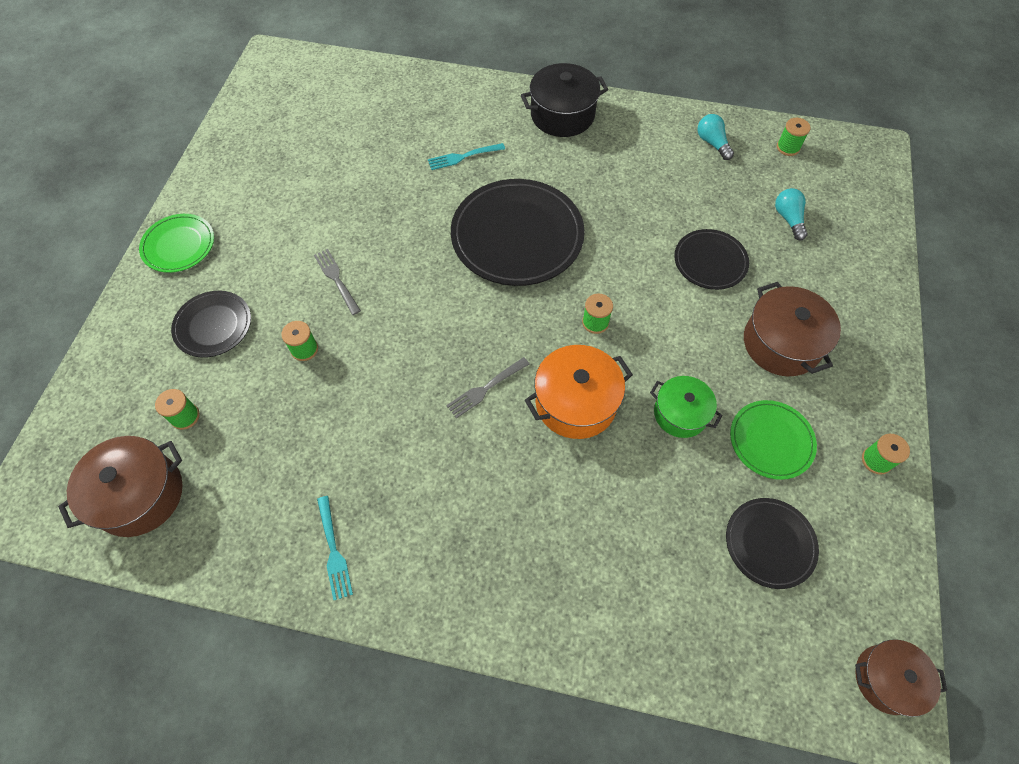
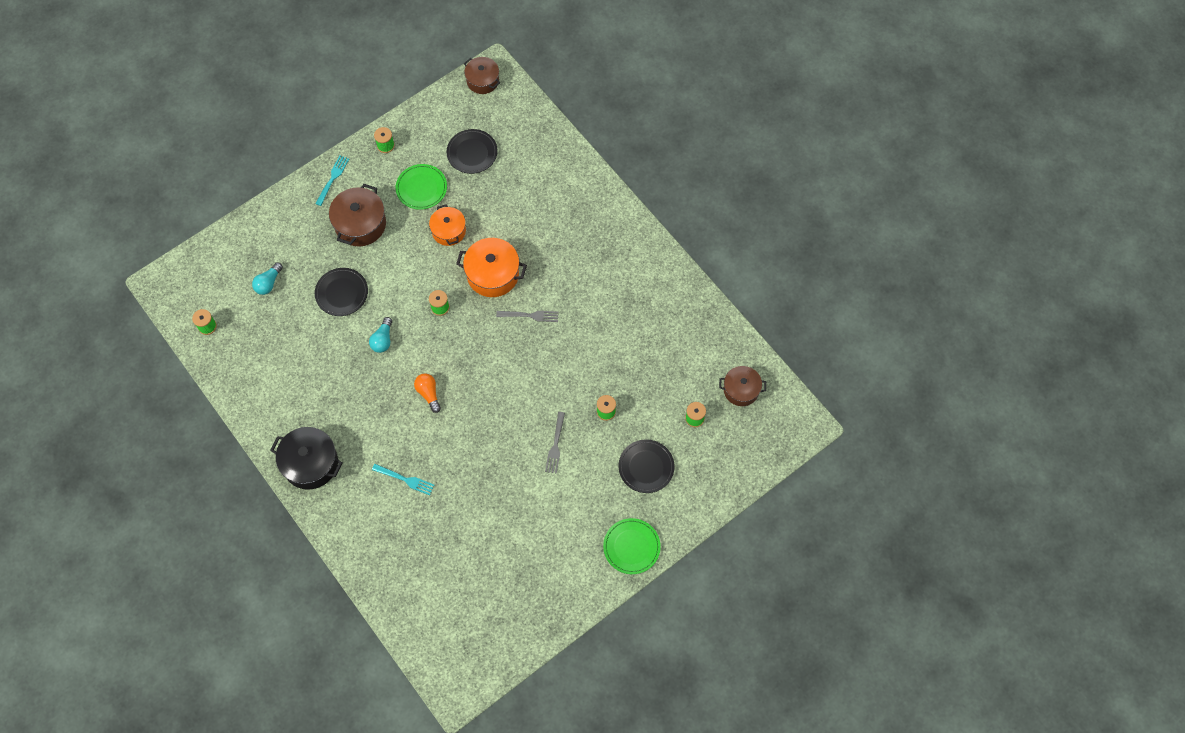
camera: 140 degrees left, 5 degrees up
(140, 495) = (741, 390): brown pot -> brown pot, size x0.66
(333, 550) = (665, 293): turquoise fork -> turquoise fork (332, 179)
(517, 236) = (428, 393): black plate -> orange light bulb
(680, 413) = (449, 231): green pot -> orange pot
(712, 143) = (246, 365): turquoise light bulb -> turquoise light bulb (383, 340)

